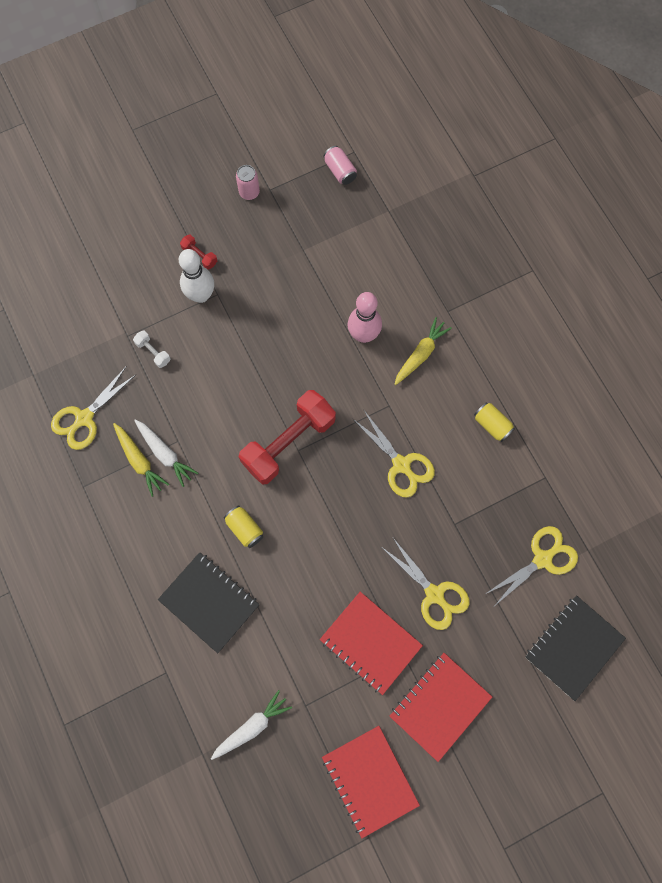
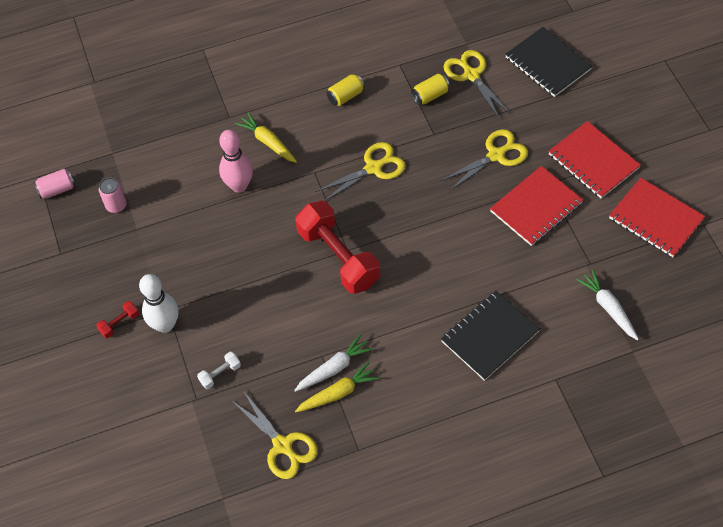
camera: 80 degrees left, 15 degrees down
(244, 528) = (420, 301): yellow can -> yellow can (430, 95)
(249, 192) = (58, 272): pink can -> pink can (116, 205)
(370, 780) = (655, 219): red notebook -> red notebook turned 60 degrees clockwise

